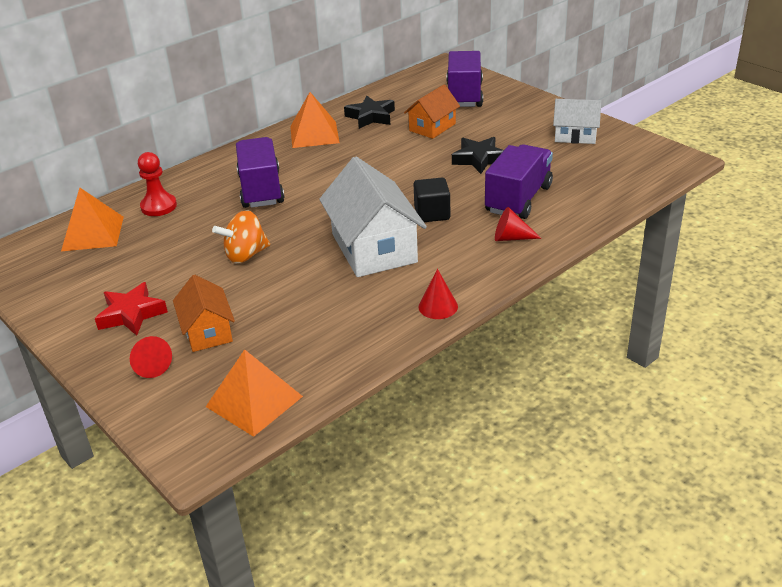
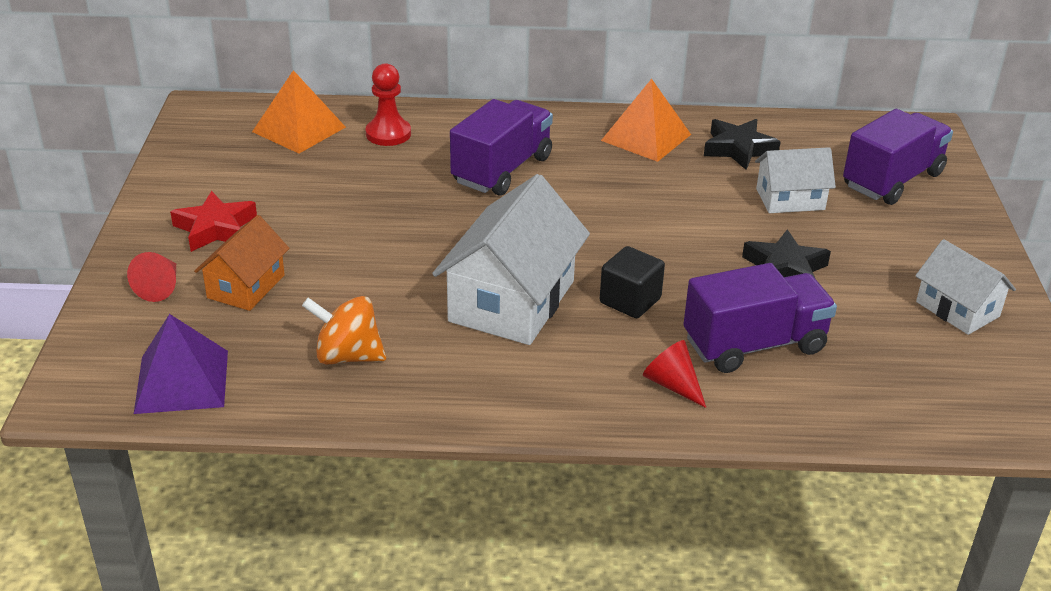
camera: 40 degrees right, 0 degrees up
(245, 255) = (386, 231): orange spinning top -> orange spinning top (347, 356)
(254, 401) = (182, 381): orange pyramid -> purple pyramid
(432, 127) = (790, 199): orange house -> white house
(438, 306) = (475, 407): red cone -> none

